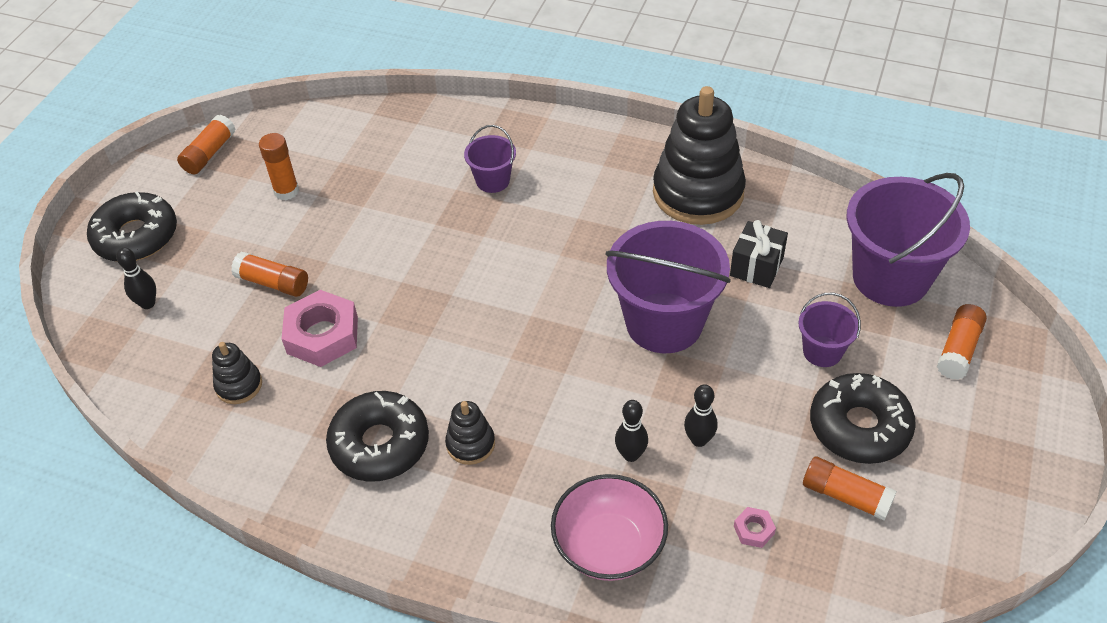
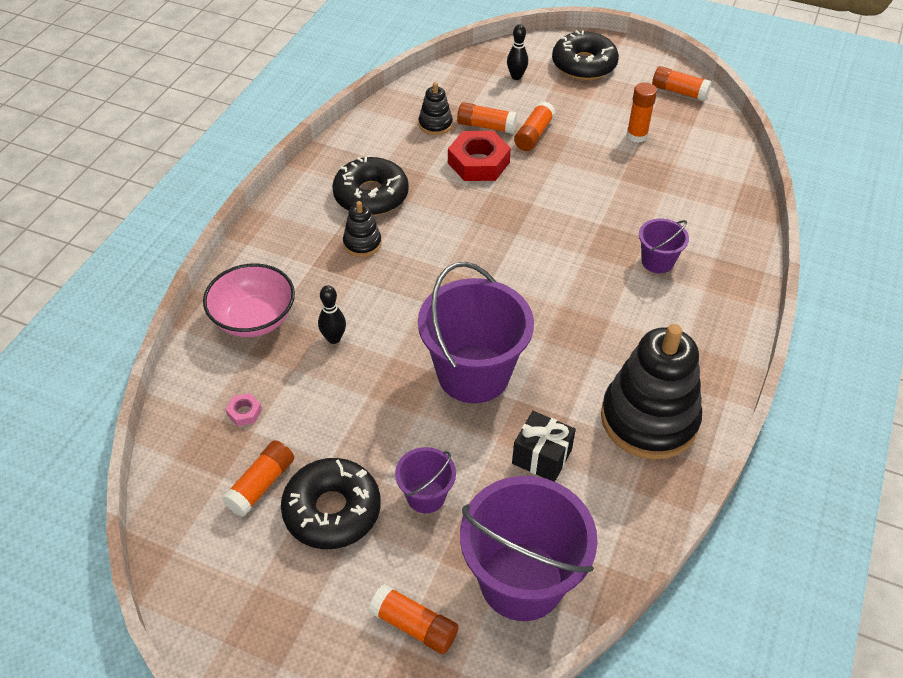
camera: 90 degrees right, 0 degrees up
(250, 330) = (486, 126): none -> orange glue stick
(322, 335) = (478, 162): pink nut -> red nut
(699, 440) = (340, 385): black bowling pin -> none

